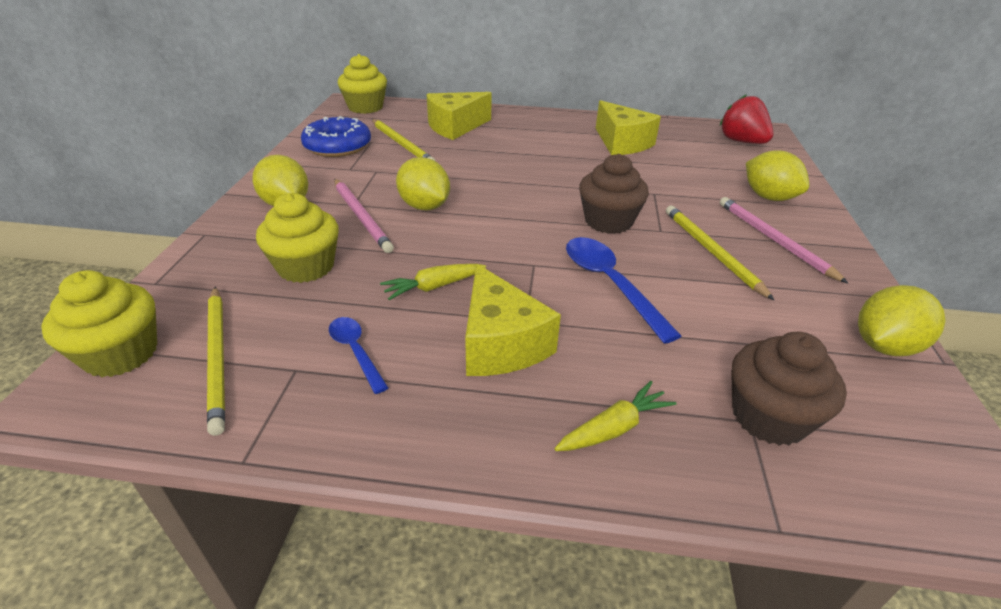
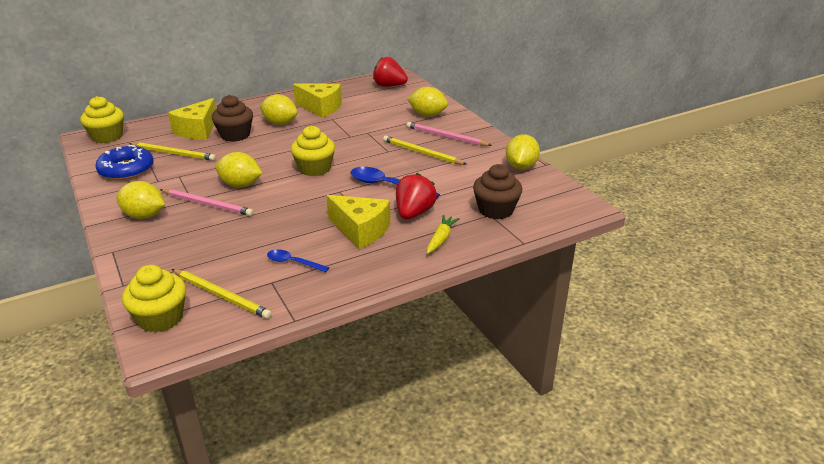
camera: 35 degrees left, 5 degrees down
(306, 267) = (210, 240): yellow cupcake -> yellow cupcake (314, 168)
(433, 287) = (298, 221): yellow carrot -> none
(553, 146) = (280, 123): none -> yellow lemon
(608, 221) = (357, 156): brown cupcake -> brown cupcake (235, 135)
(610, 352) = (414, 213): none -> red strawberry

